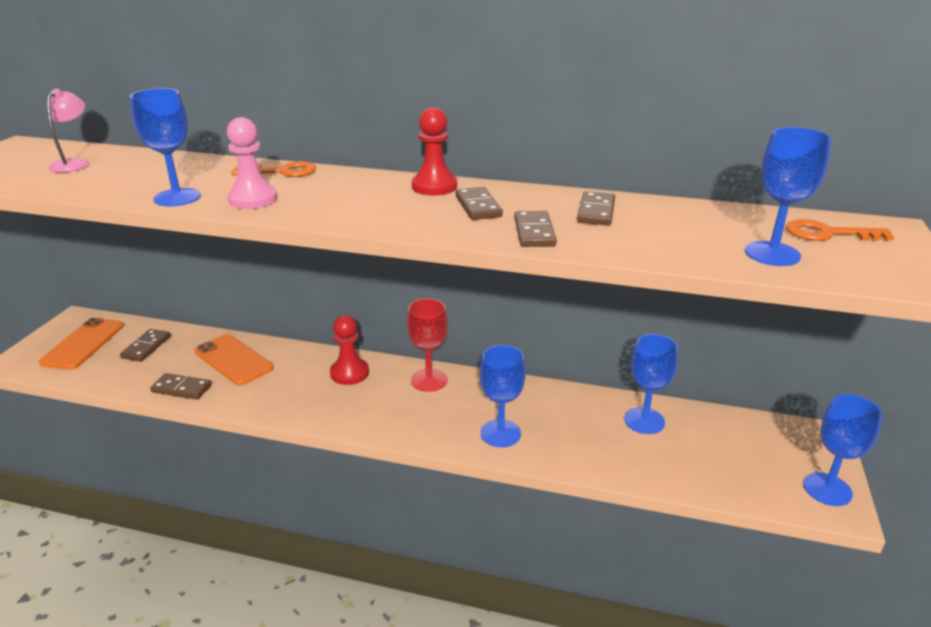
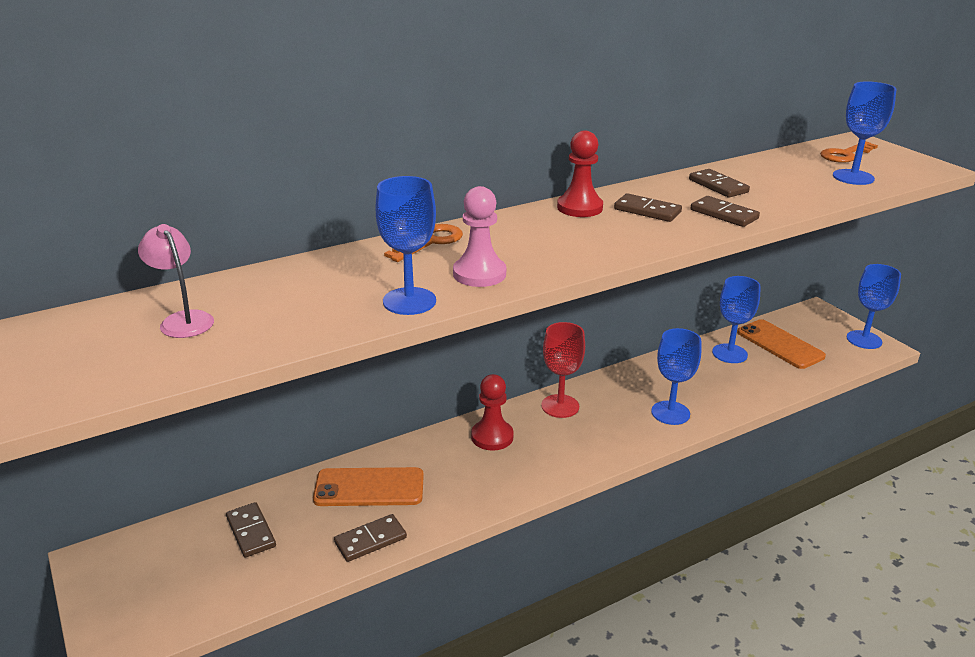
camera: 45 degrees left, 0 degrees up
(83, 344) = (164, 574): orange phone -> orange phone (780, 344)

